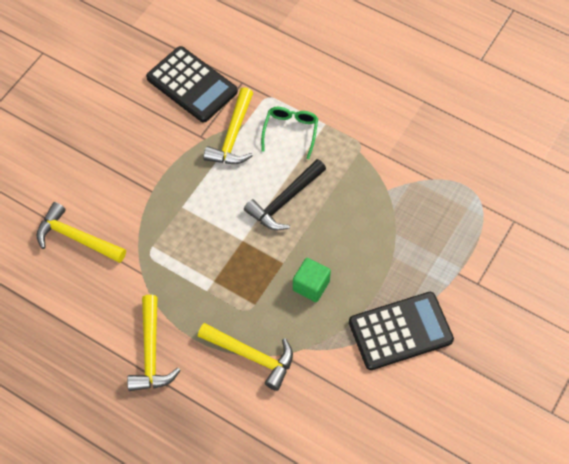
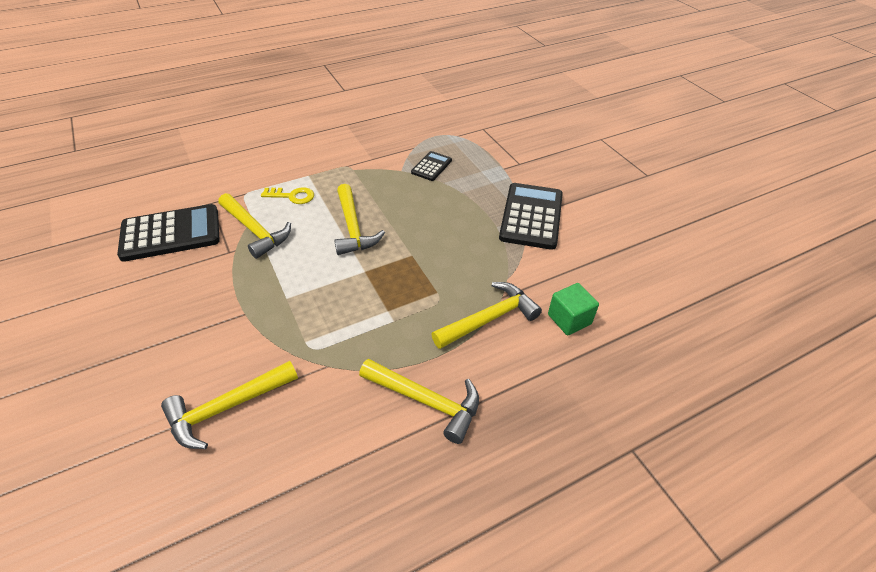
camera: 60 degrees left, 15 degrees down
(285, 201) = (353, 227): black hammer -> yellow hammer
(290, 132) = (292, 196): green glasses -> yellow key
(311, 286) = (449, 248): green cube -> green cube (569, 319)
(412, 211) = (431, 166): none -> black calculator

